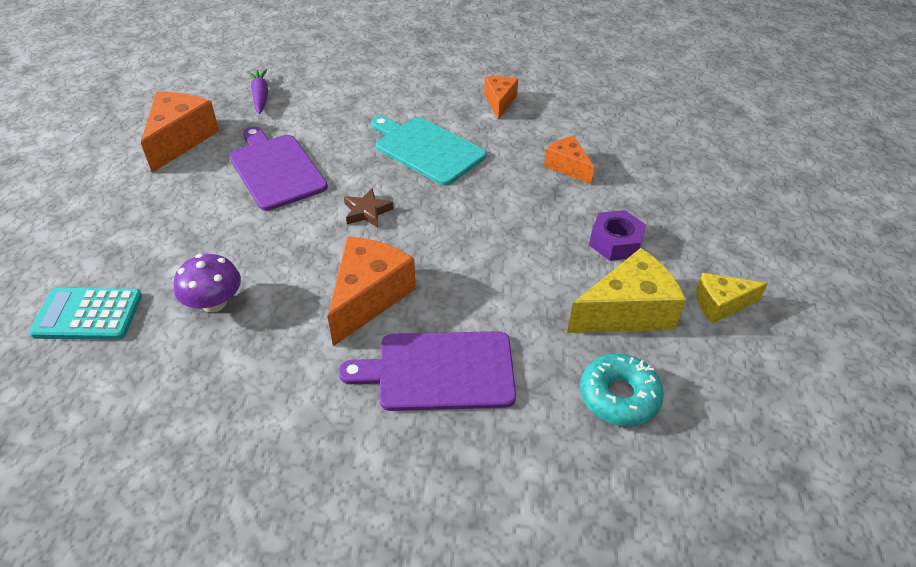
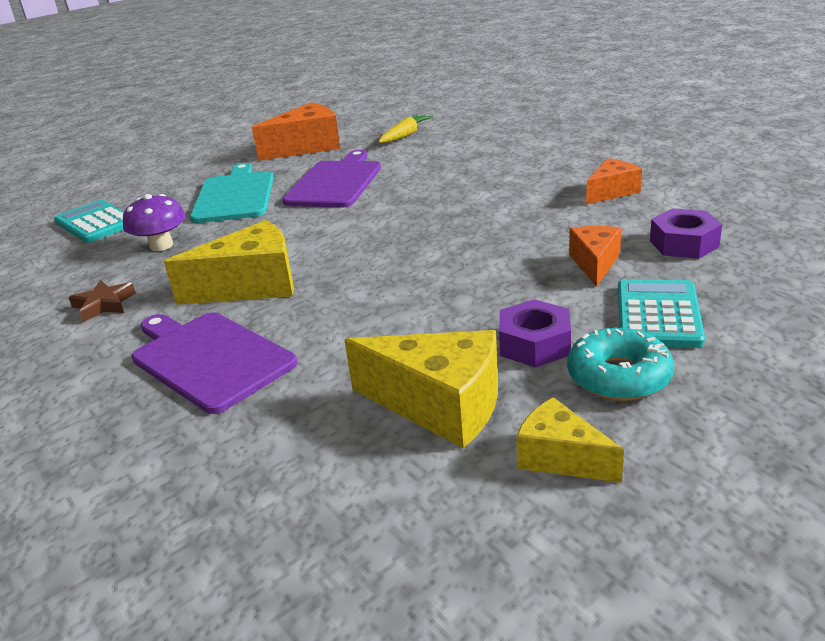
camera: 50 degrees right, 15 degrees down
(260, 96) = (405, 135): purple carrot -> yellow carrot
(367, 212) = (350, 231): brown star -> brown star (104, 305)
(368, 297) = (251, 286): orange cheese -> yellow cheese
(426, 149) = (475, 206): turquoise cutting board -> turquoise cutting board (234, 196)
(593, 130) = (684, 243): none -> purple nut
(619, 396) = (305, 466): turquoise donut -> turquoise donut (619, 376)
(645, 189) = (658, 314): none -> turquoise calculator

